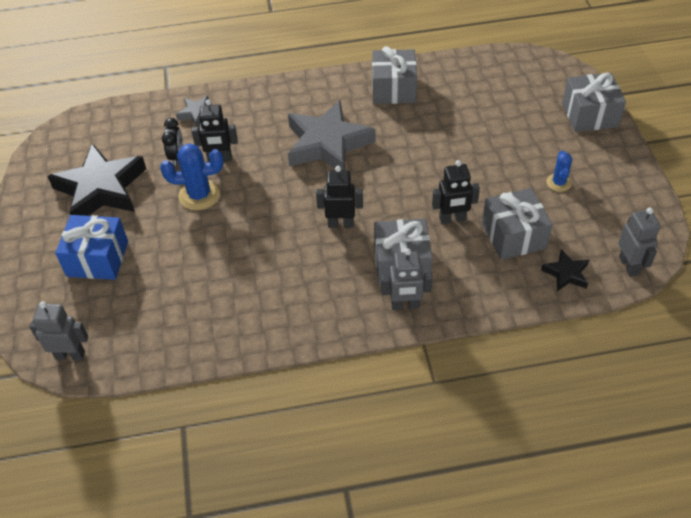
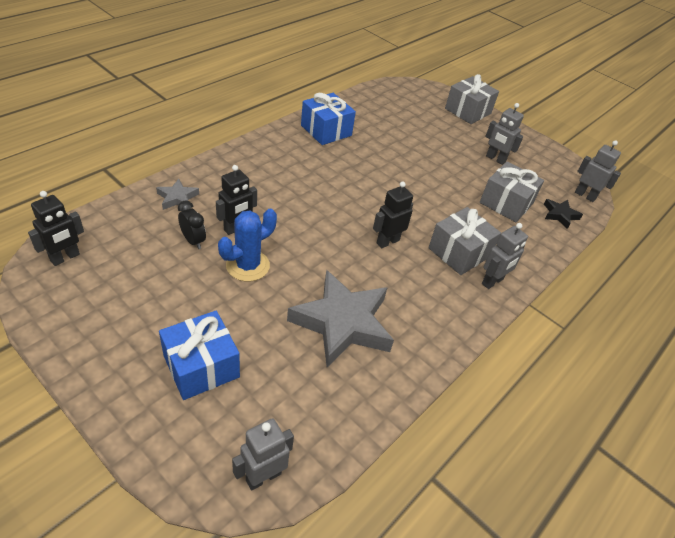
camera: 45 degrees left, 5 degrees down
(101, 189) = (141, 299): black star -> none
(328, 144) = (317, 185): grey star -> grey star (342, 323)
(393, 89) = (326, 130): grey gift -> blue gift
(452, 219) = (459, 207): black robot -> black robot (65, 258)
(558, 183) = (495, 159): blue cactus -> grey robot

